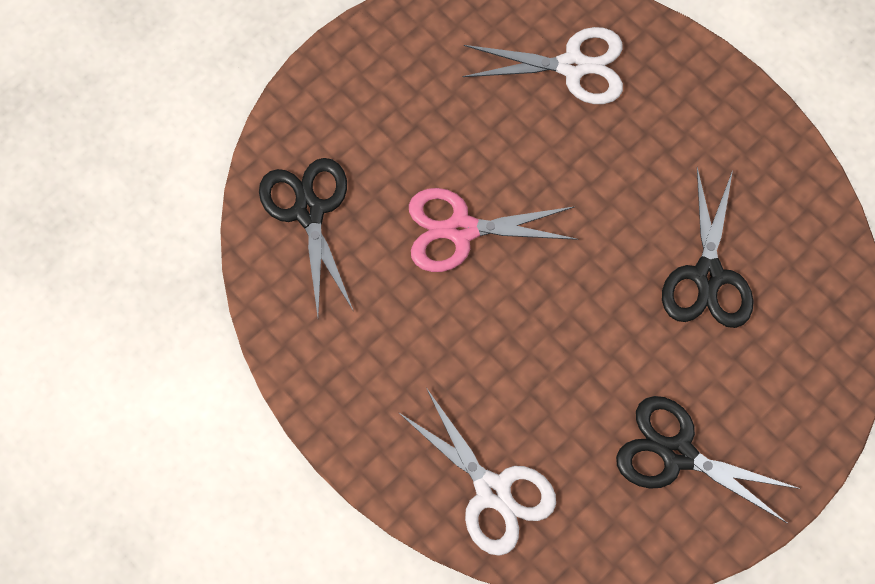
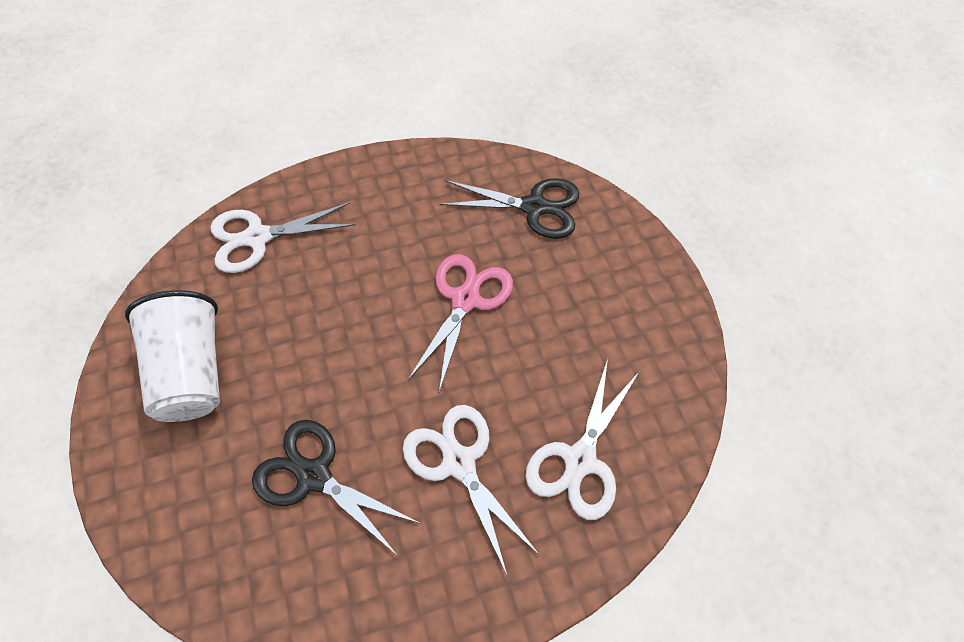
camera: 115 degrees right, 10 degrees down
(628, 161) = (459, 462): none -> white scissors
(677, 453) = (192, 371): black scissors -> white cup

